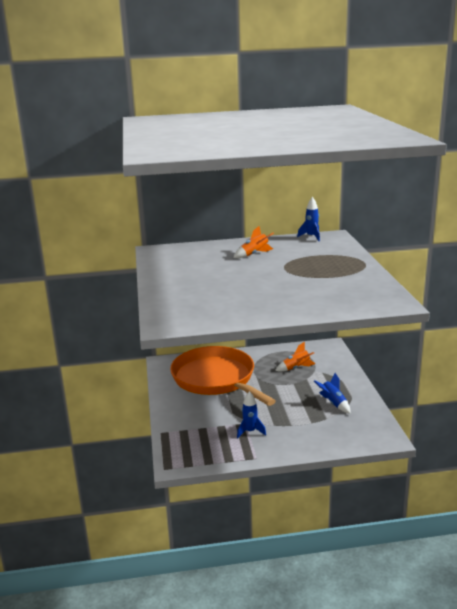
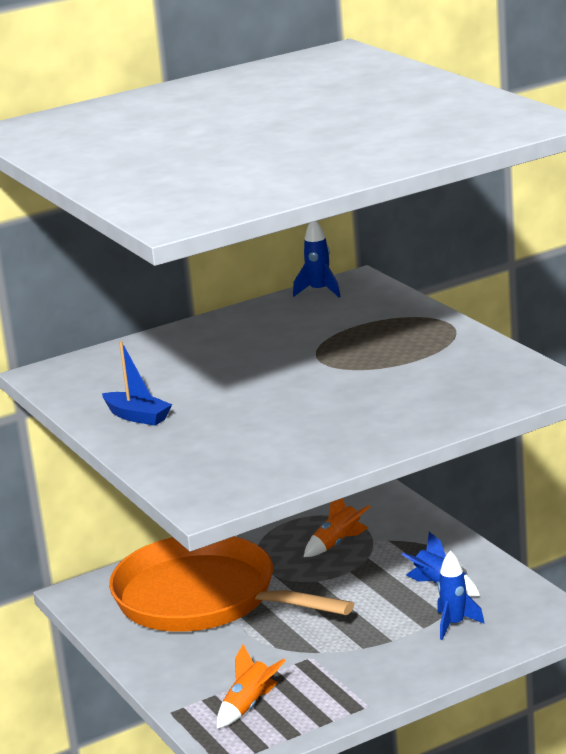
camera: 20 degrees left, 0 degrees up
(174, 276) = (137, 416): none -> blue boat
(250, 431) = (329, 669): blue rocket -> blue rocket (454, 624)
(254, 254) = (244, 345): orange rocket -> orange rocket (249, 706)

